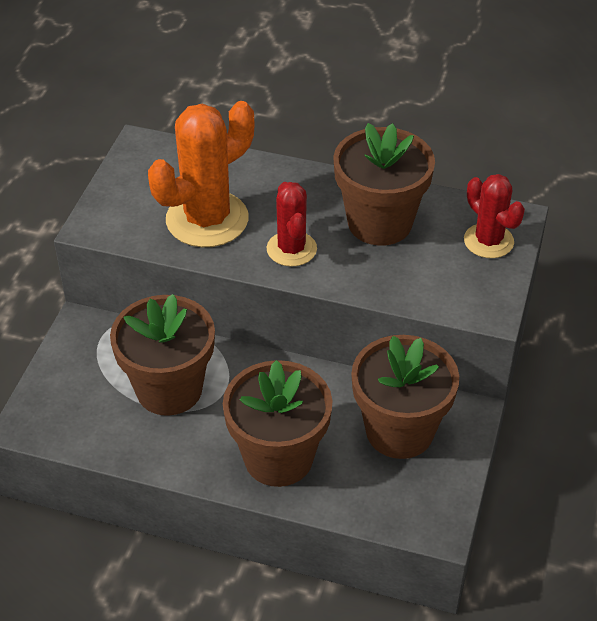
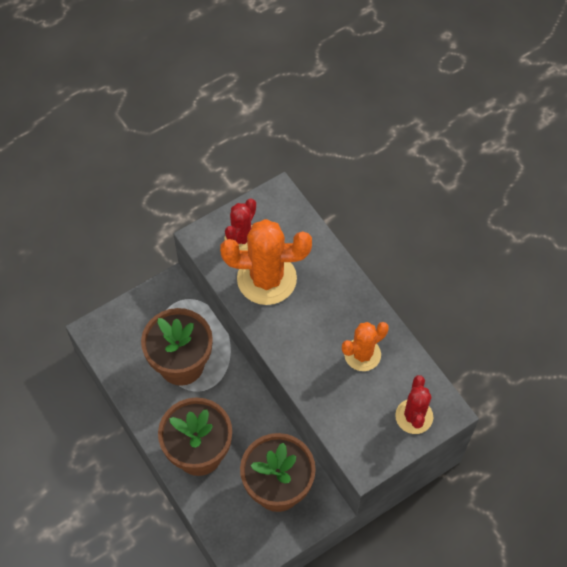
camera: 40 degrees right, 15 degrees up
(291, 249) = (294, 335): red cactus -> red cactus (242, 238)
(379, 223) = (362, 354): brown flower pot -> orange cactus

